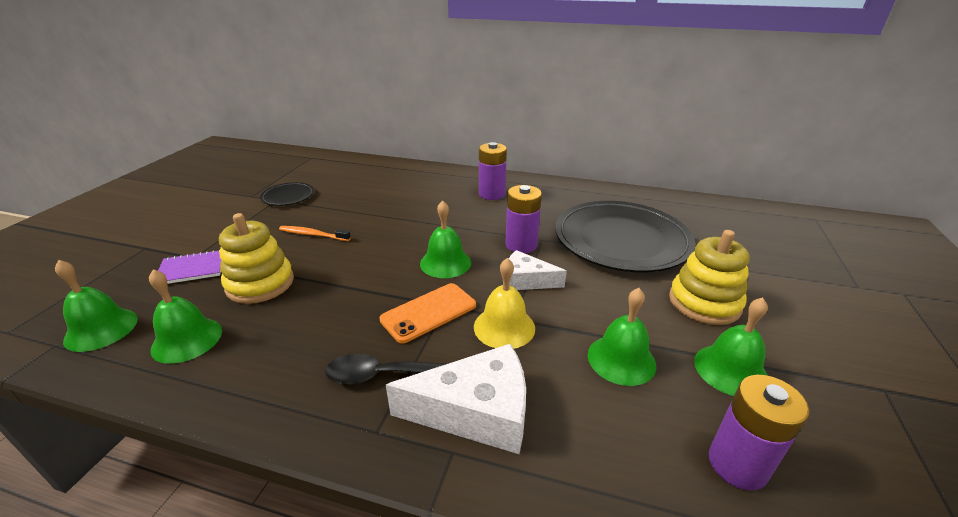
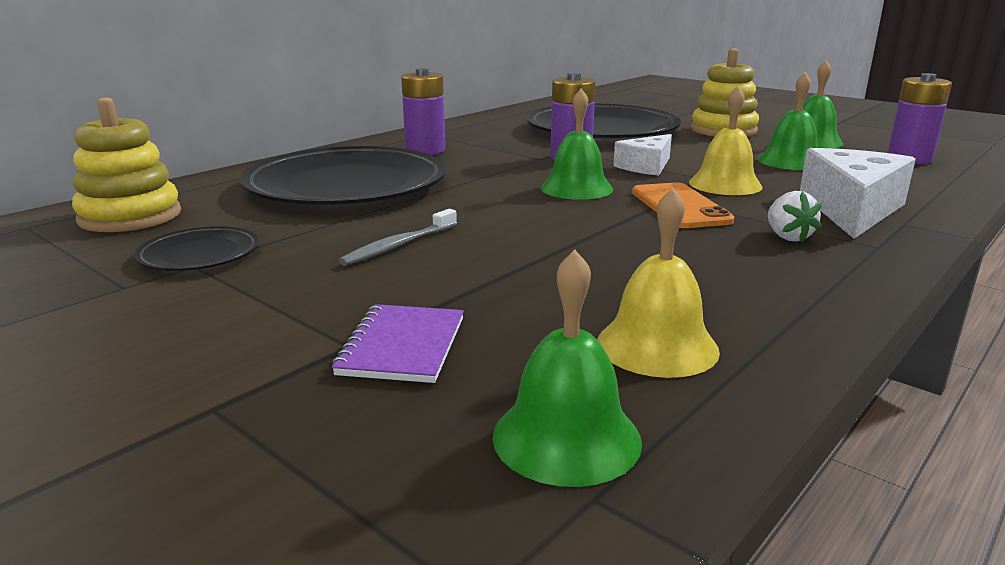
camera: 65 degrees left, 10 degrees down
(187, 339) = (657, 346): green bell -> yellow bell
(260, 284) = (525, 288): yellow stacking toy -> yellow stacking toy (130, 216)
(313, 234) = (399, 245): orange toothbrush -> grey toothbrush
(379, 375) = (787, 237): black spoon -> white strawberry
(401, 195) = (347, 186): none -> black plate

